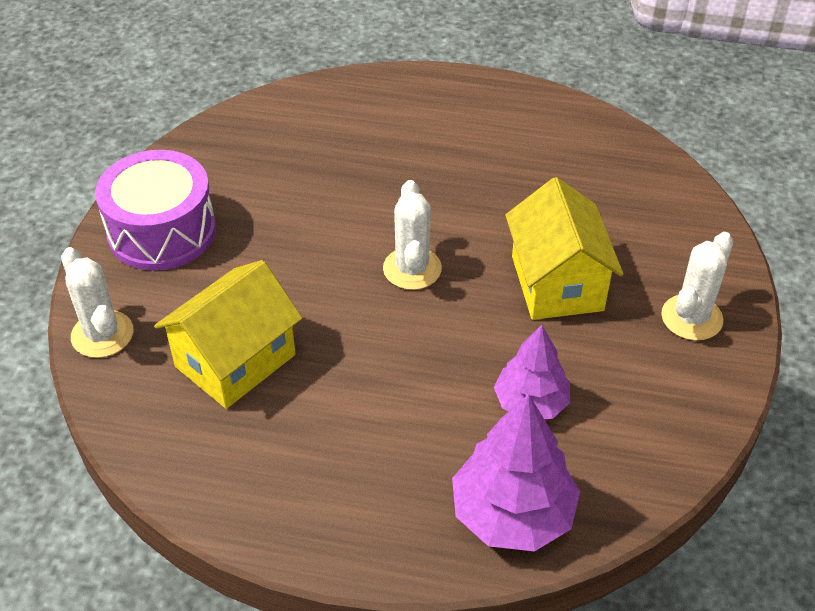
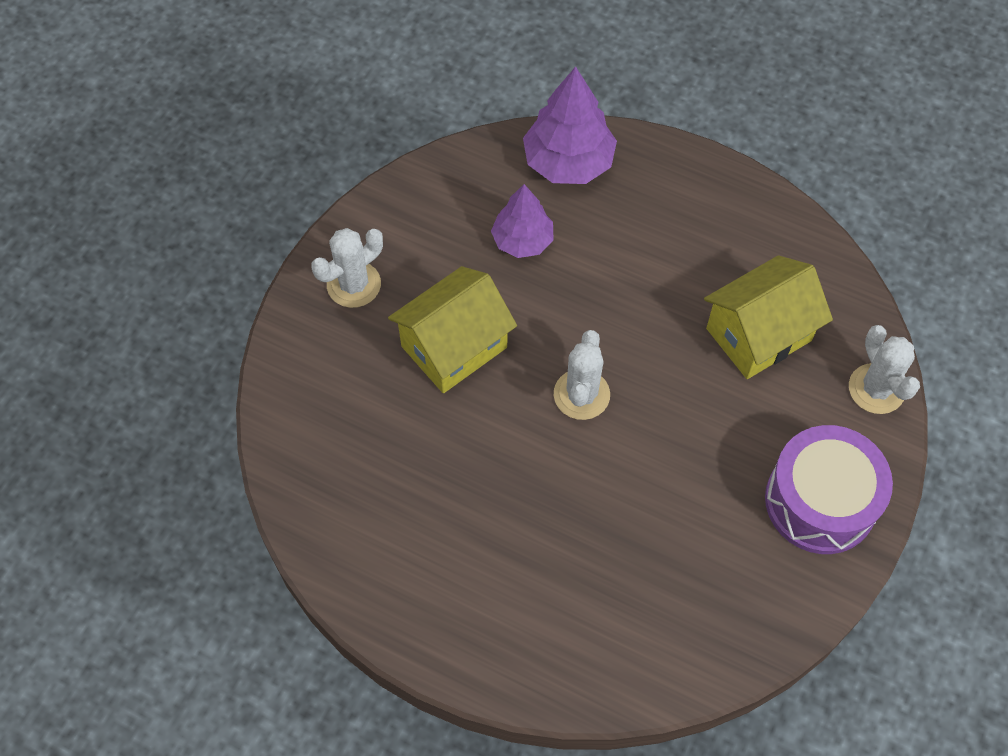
camera: 165 degrees left, 15 degrees up
(557, 283) = (454, 347): yellow house -> yellow house turned 45 degrees clockwise

